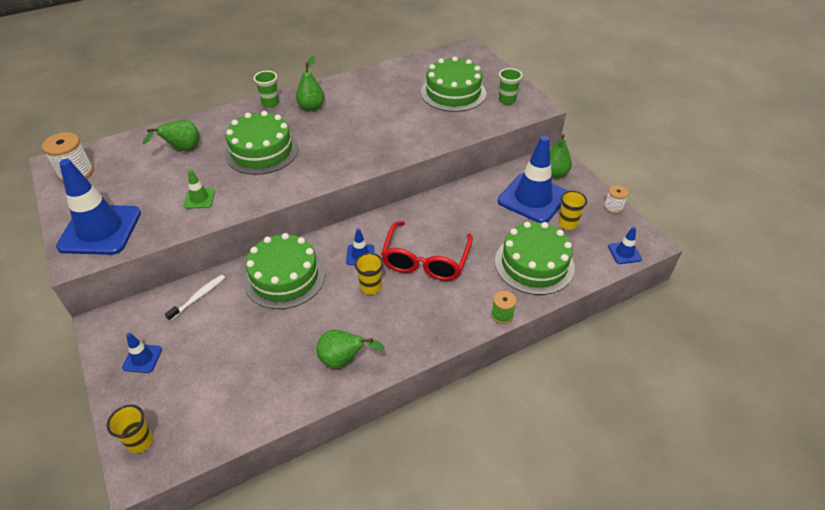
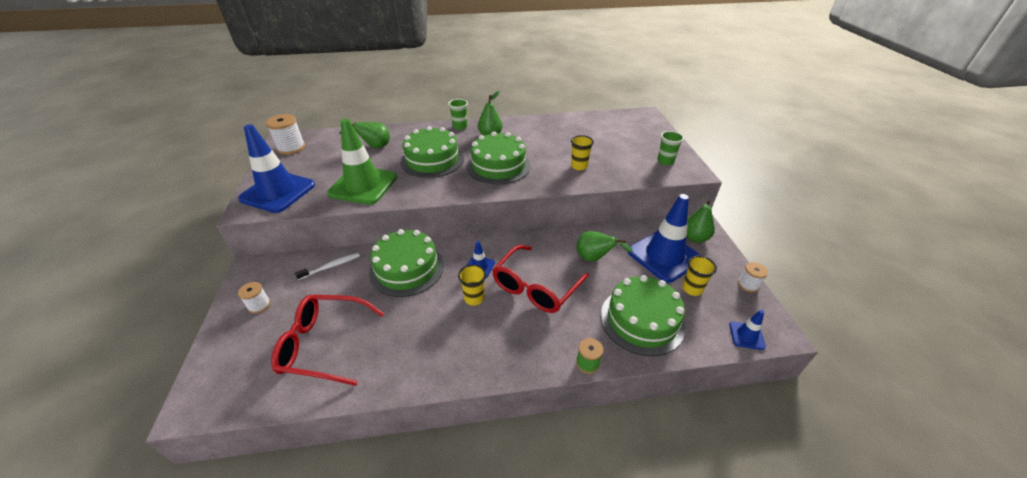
camera: 20 degrees right, 5 degrees down
(140, 441) = (210, 379): yellow cup -> yellow cup (579, 166)
(142, 358) = (259, 305): blue traffic cone -> white spool
(199, 198) = (363, 185): green traffic cone -> green traffic cone, size x2.26
(241, 374) = (324, 344): none -> red glasses
(343, 360) = (415, 360): green pear -> green pear (594, 258)
(453, 93) = (617, 146): green cake -> green cake (498, 166)

